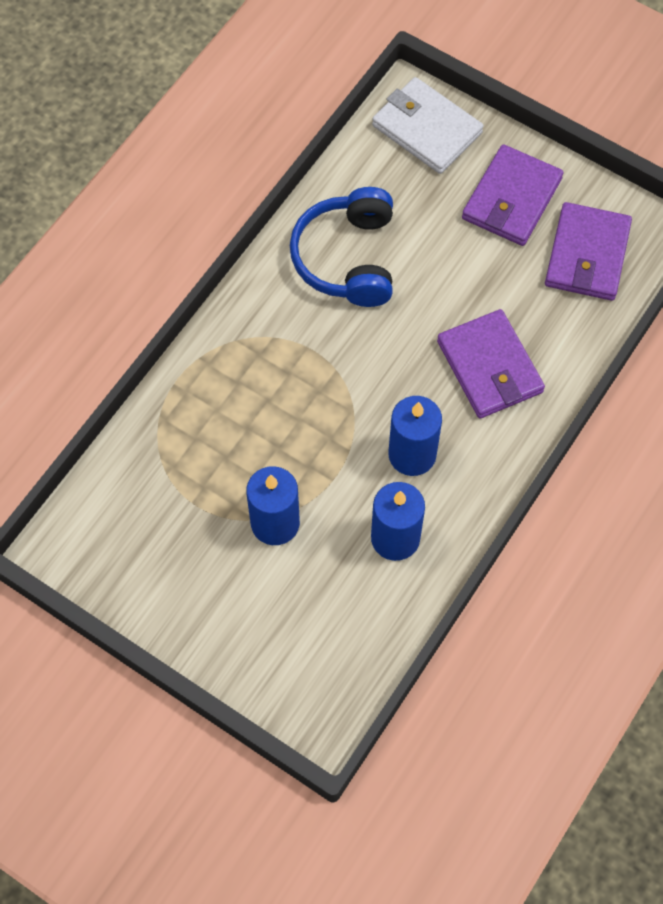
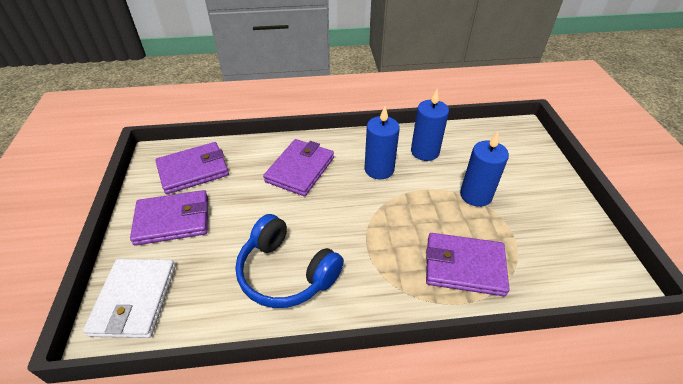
camera: 130 degrees left, 20 degrees down
(207, 416) = (464, 266): none -> purple wallet
(347, 258) = (286, 273): blue headphones -> blue headphones turned 75 degrees clockwise

